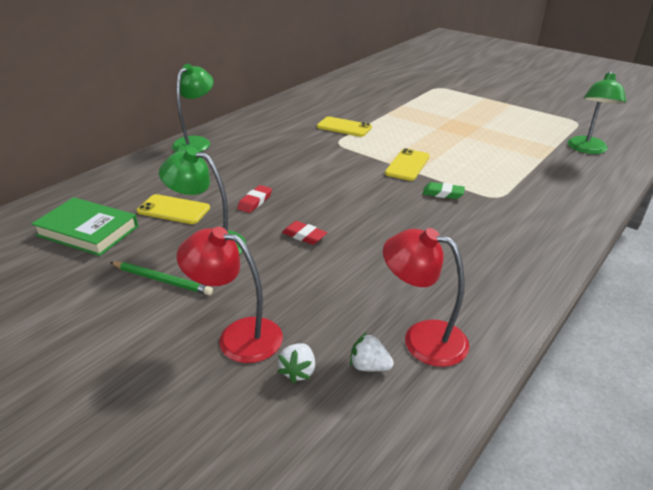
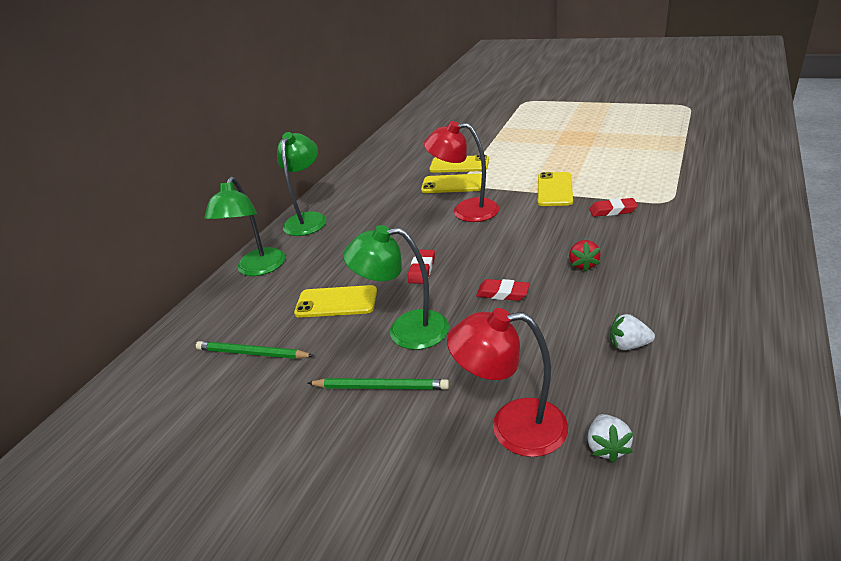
camera: 10 degrees left, 0 degrees up
(87, 231) = (252, 353): green book -> green pencil
(327, 141) = (452, 184): none -> yellow phone
(369, 366) = (676, 418): white strawberry -> white strawberry (628, 345)
(385, 230) = (583, 264): none -> red strawberry
(422, 338) = (707, 371): red lamp -> red lamp (465, 210)
(443, 193) = (612, 210): green eraser -> red eraser
(587, 149) = (717, 131): green lamp -> green lamp (258, 269)

